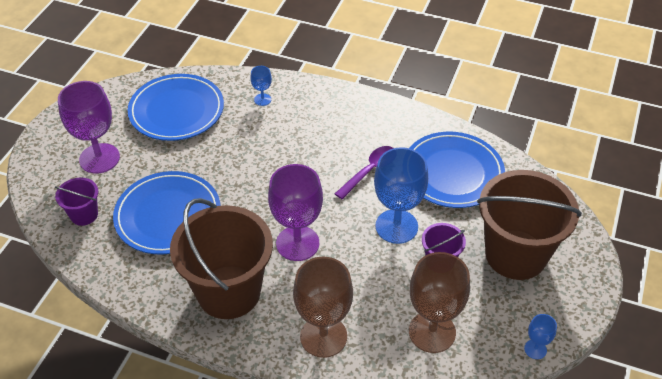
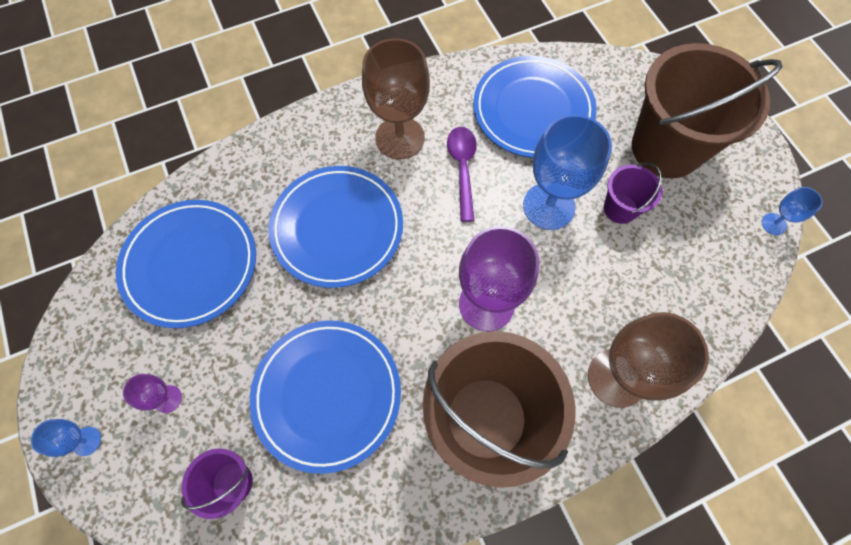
camera: 45 degrees left, 20 degrees up
(99, 158) = (167, 399): purple goblet -> purple goblet, size x0.46
(262, 99) = (270, 175): blue goblet -> blue goblet (86, 441)
(265, 148) = (337, 228): none -> blue plate
(432, 332) = (690, 284): brown goblet -> brown goblet (400, 138)

